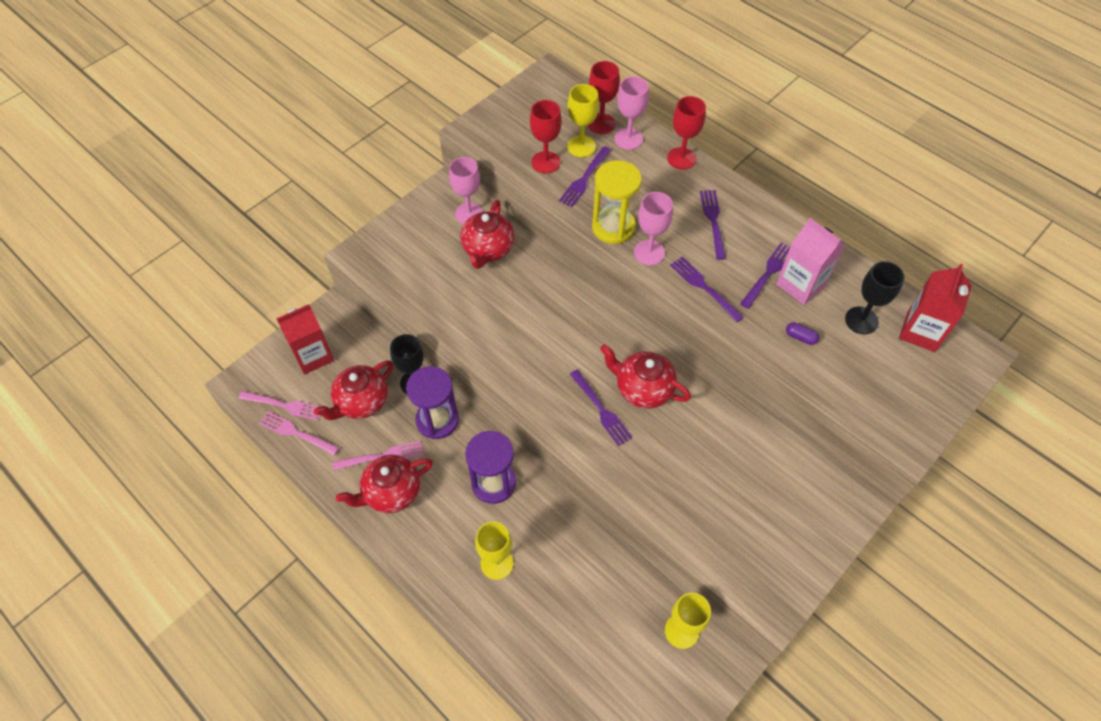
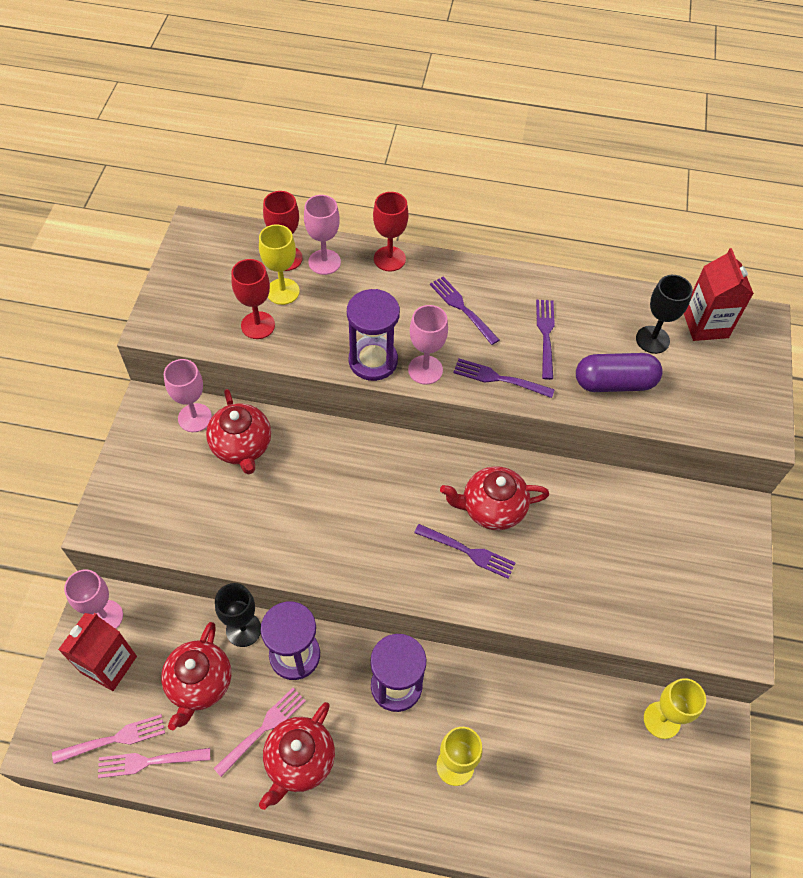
camera: 35 degrees left, 0 degrees up
(331, 323) = (105, 617): none -> pink goblet
(584, 179) = (309, 324): purple fork -> none
(613, 227) = (373, 361): yellow hourglass -> purple hourglass
(800, 285) = (580, 332): pink carton -> none
(800, 337) = (614, 383): purple capsule -> purple capsule, size x2.40

